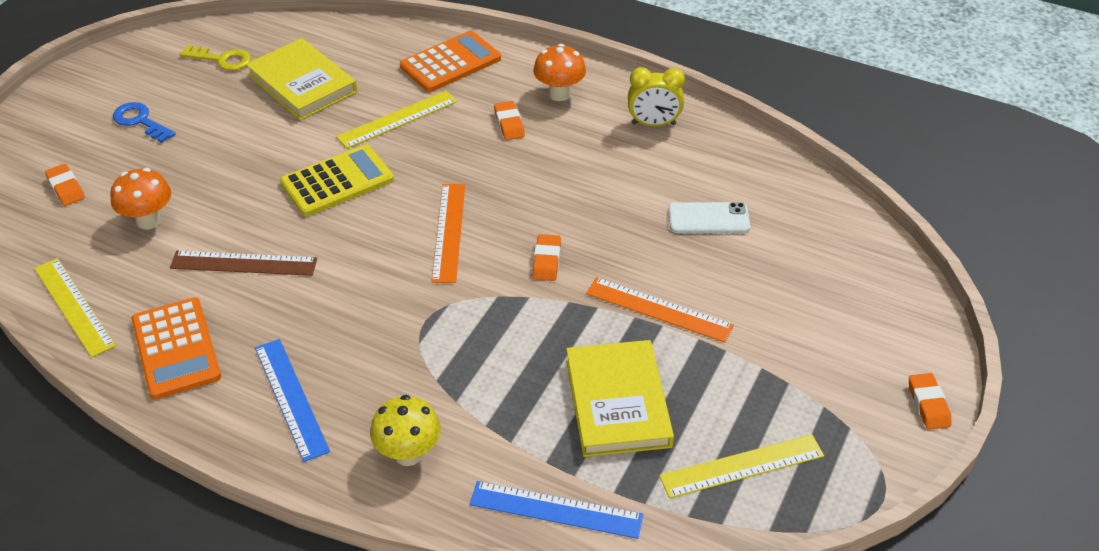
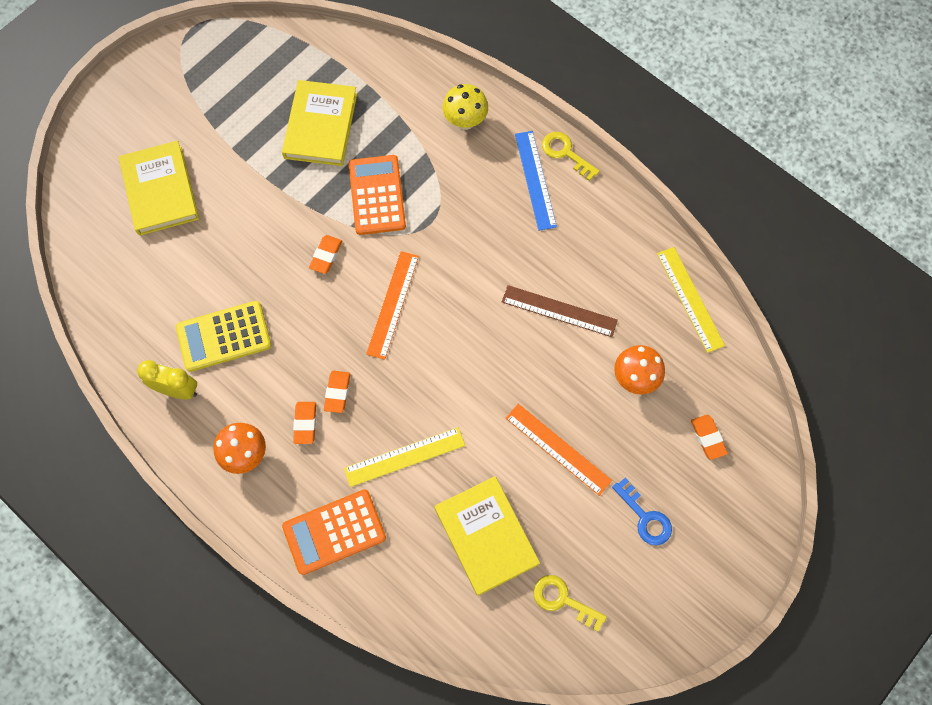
camera: 165 degrees left, 25 degrees up
(176, 349) = (613, 240): orange calculator -> orange calculator (377, 195)
(249, 442) = (565, 153): none -> yellow key
(337, 181) = (472, 386): yellow calculator -> yellow calculator (224, 336)
(556, 510) = (385, 65): blue ruler -> none
(659, 309) = (262, 191): orange ruler -> orange ruler (558, 449)
(708, 218) = (184, 267): white phone -> none
(742, 466) = (263, 65): yellow ruler -> none
(786, 284) = (160, 190): none -> yellow book
(928, 404) = (124, 78): orange eraser -> orange eraser (337, 392)

